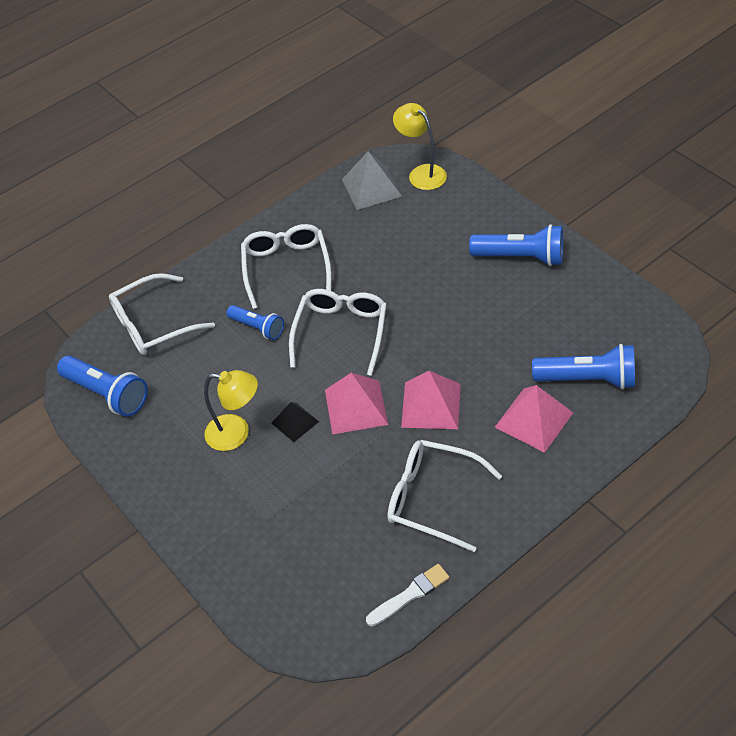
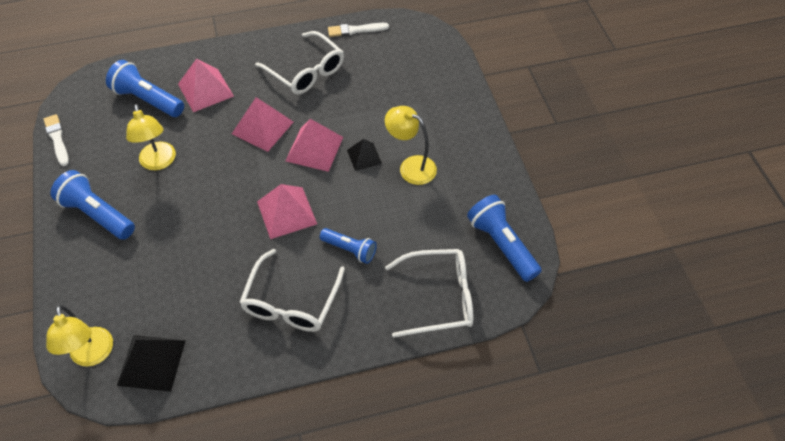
camera: 160 degrees left, 5 degrees up
(258, 328) = (350, 250): blue flashlight -> blue flashlight turned 150 degrees clockwise
(341, 333) = (286, 212): white glasses -> pink pyramid
(371, 187) = (151, 362): grey pyramid -> black pyramid
(509, 323) = (159, 162): none -> yellow lamp
(636, 299) = (57, 139): none -> white brush

